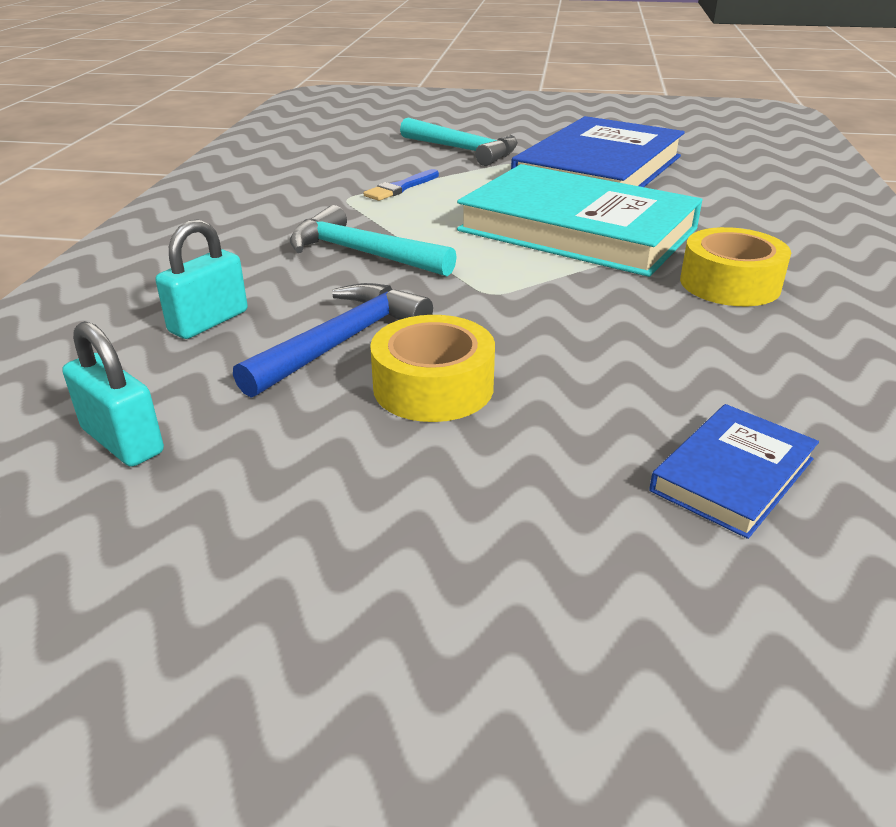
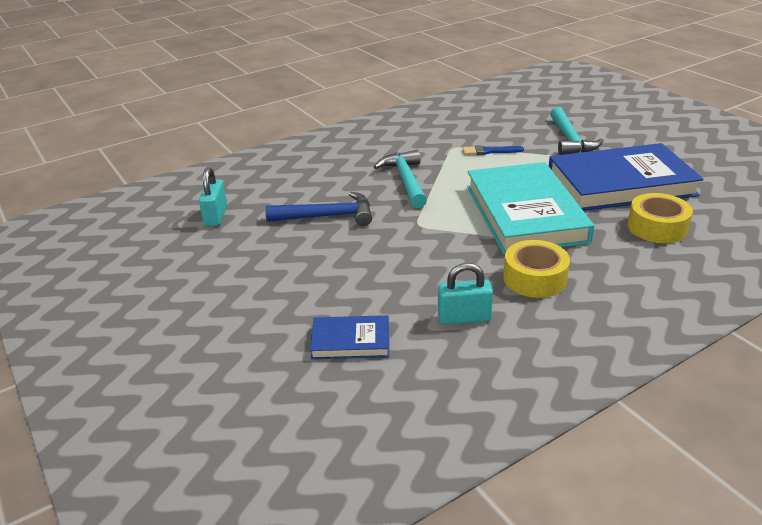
camera: 50 degrees right, 0 degrees up
(209, 322) = (303, 185): turquoise padlock -> turquoise padlock (464, 318)
(433, 387) = (323, 250): yellow tape -> yellow tape (657, 227)

